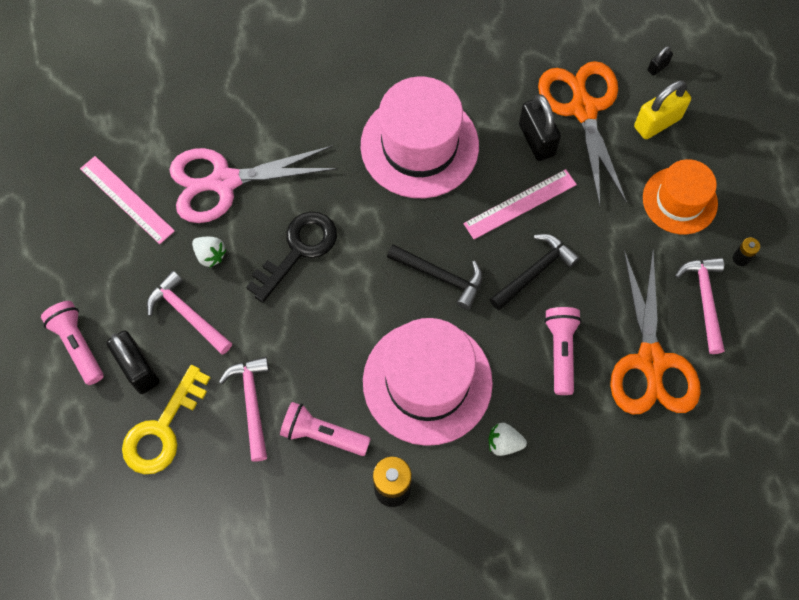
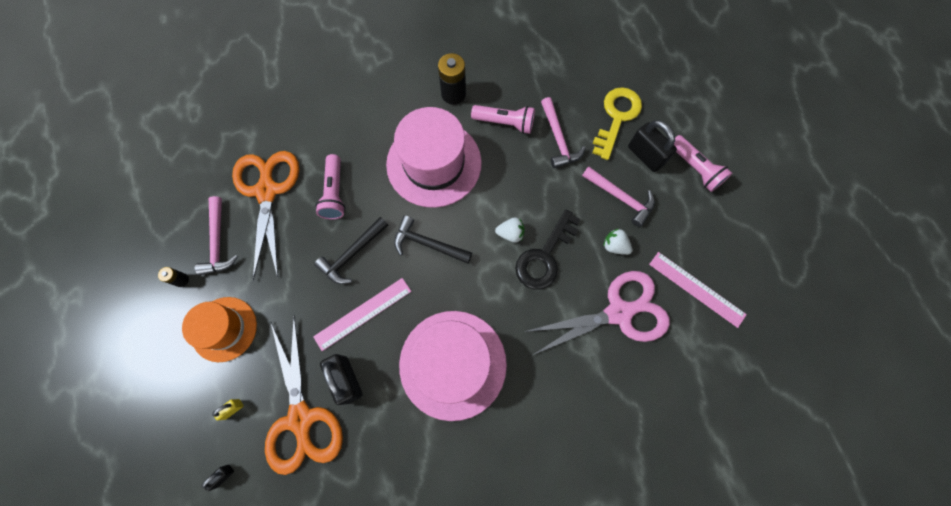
camera: 175 degrees right, 5 degrees up
(504, 443) = (378, 127): white strawberry -> white strawberry (510, 233)
(657, 122) = (233, 409): yellow padlock -> yellow padlock, size x0.48

